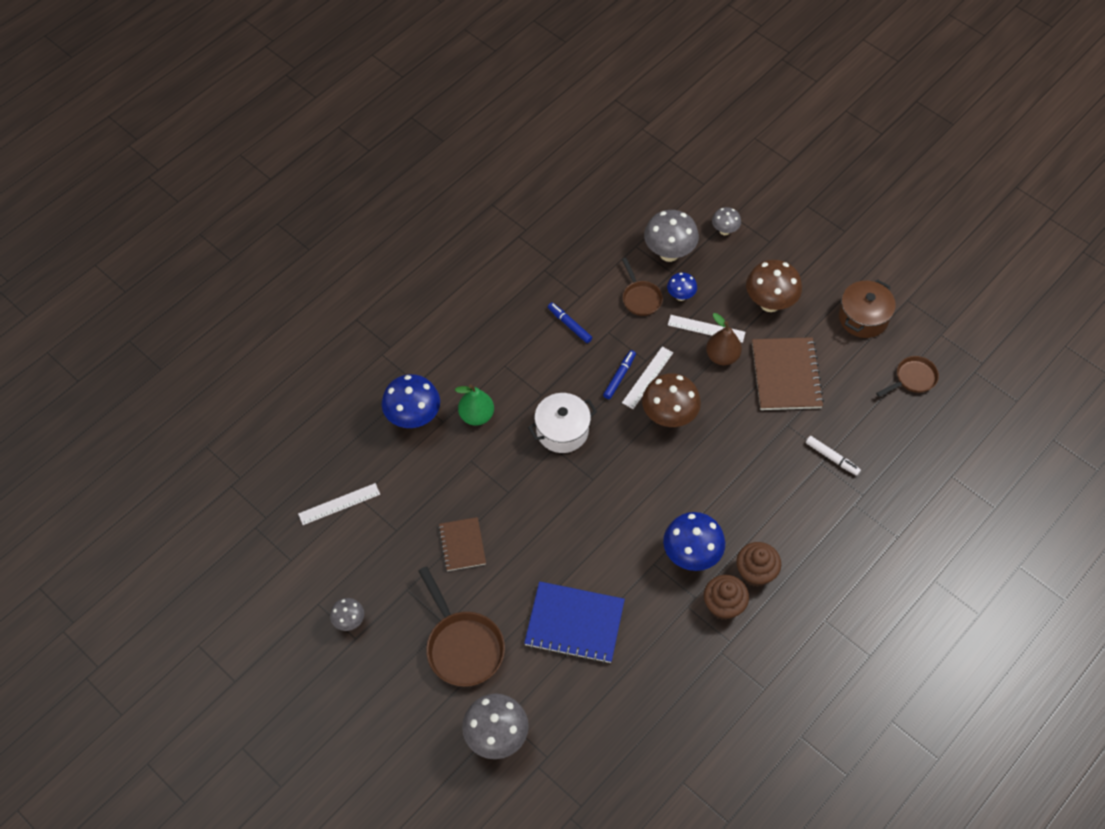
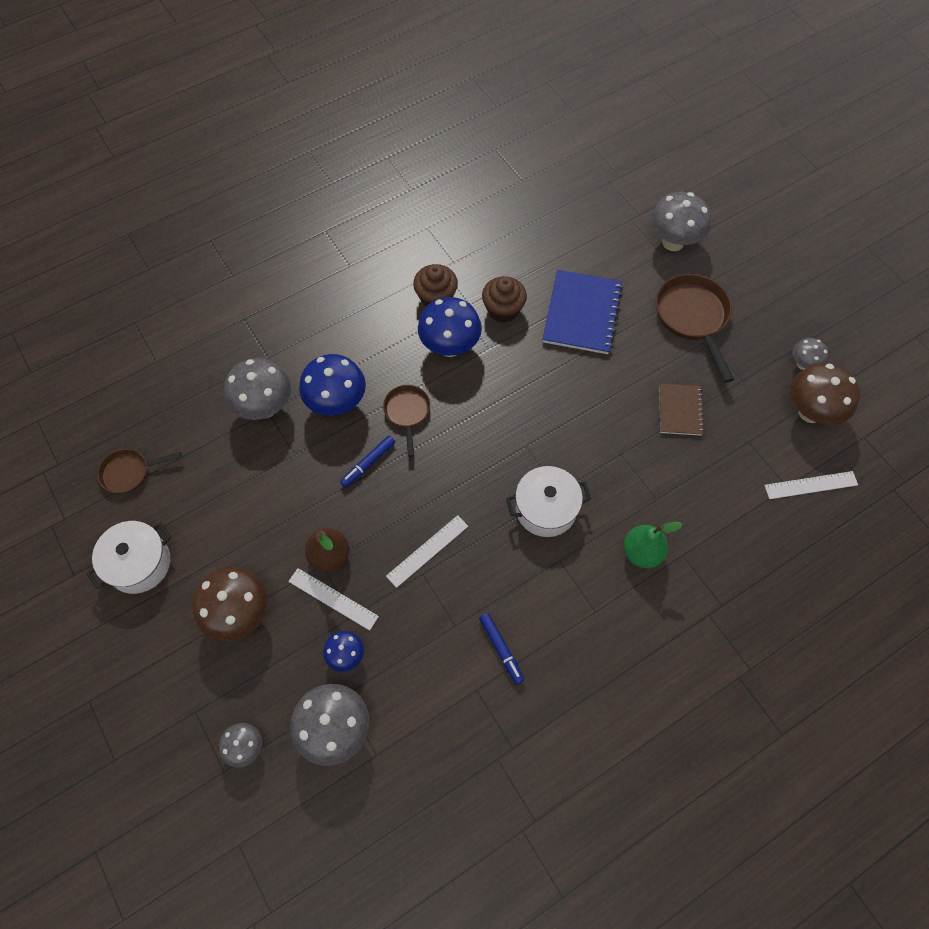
camera: 165 degrees left, 5 degrees up
(413, 418) = (718, 568): blue mushroom -> blue mushroom (337, 403)
(574, 623) = (582, 314): blue notebook -> blue notebook turned 75 degrees clockwise
(619, 377) = (460, 560): blue marker -> blue marker (368, 463)
(640, 298) = (398, 666): brown pan -> brown pan (407, 413)
(669, 417) = (420, 495): brown mushroom -> brown mushroom (810, 412)
(755, 572) = (394, 318): brown cupcake -> brown cupcake (503, 310)
(786, 375) = (267, 512): brown notebook -> none
(832, 458) = (265, 407): white marker -> grey mushroom
(863, 318) = (139, 564): brown pot -> white pot

